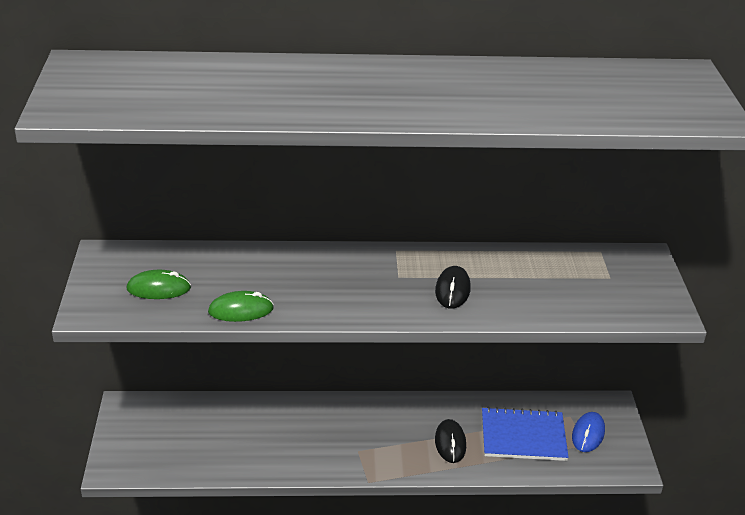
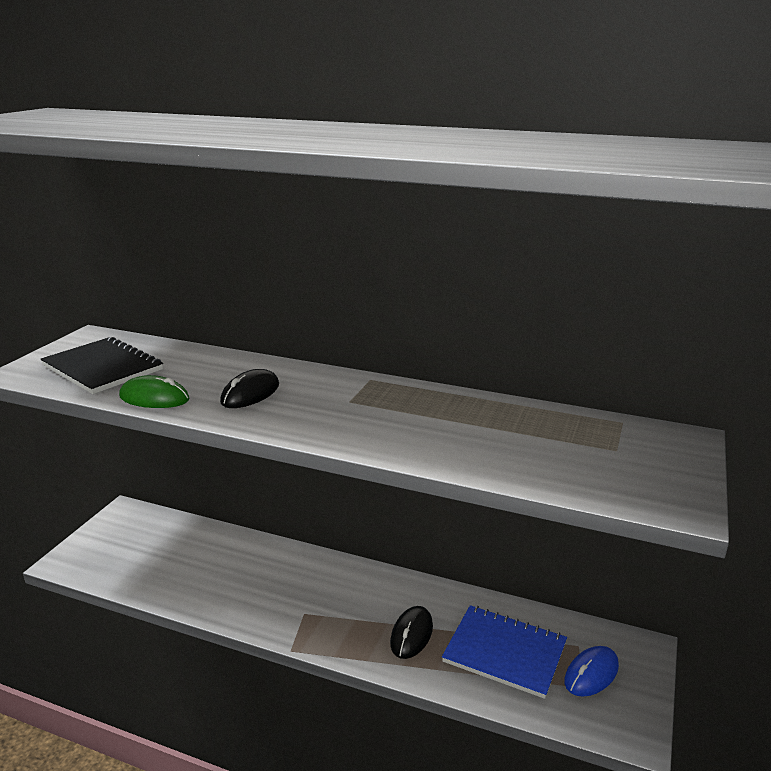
camera: 25 degrees right, 10 degrees down
(159, 288) = (103, 368): green mouse -> black notebook
(452, 290) = (399, 424): black mouse -> black mouse (250, 394)

